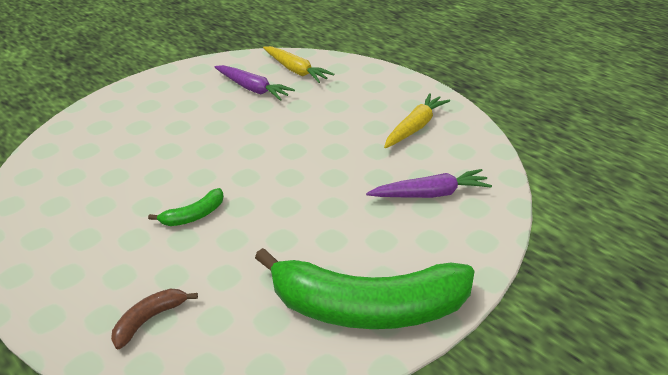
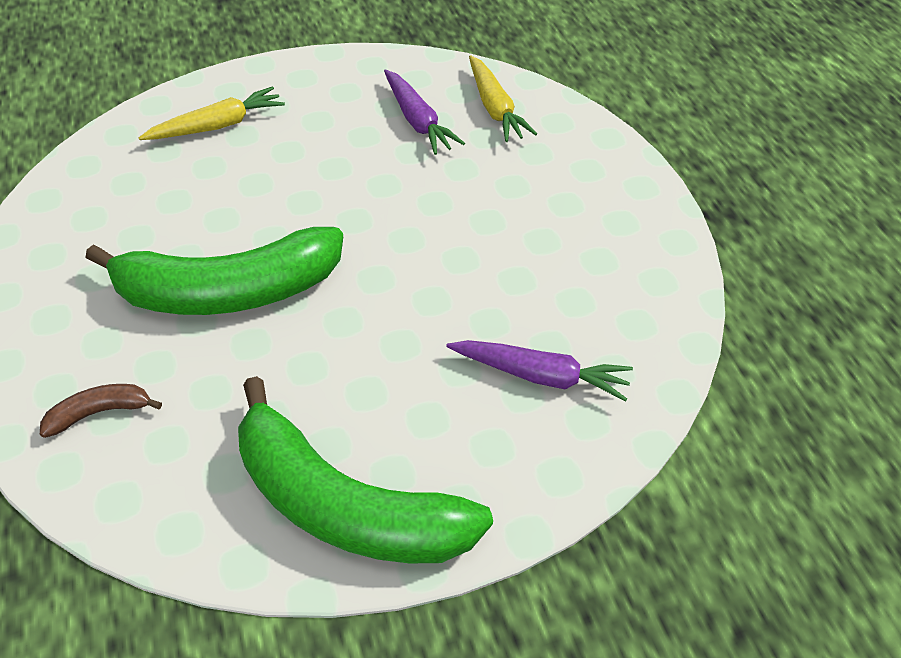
camera: 25 degrees right, 10 degrees up
(194, 215) = (228, 291): green banana -> green banana, size x2.44
(415, 127) = (597, 260): yellow carrot -> yellow carrot (217, 126)

